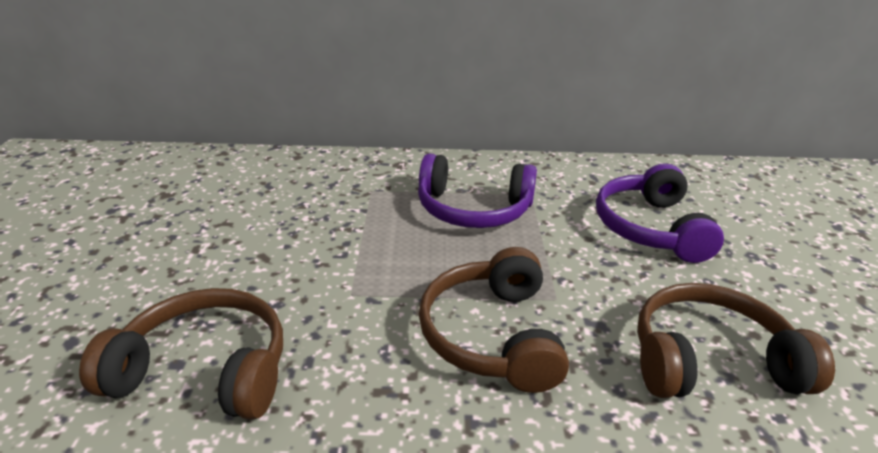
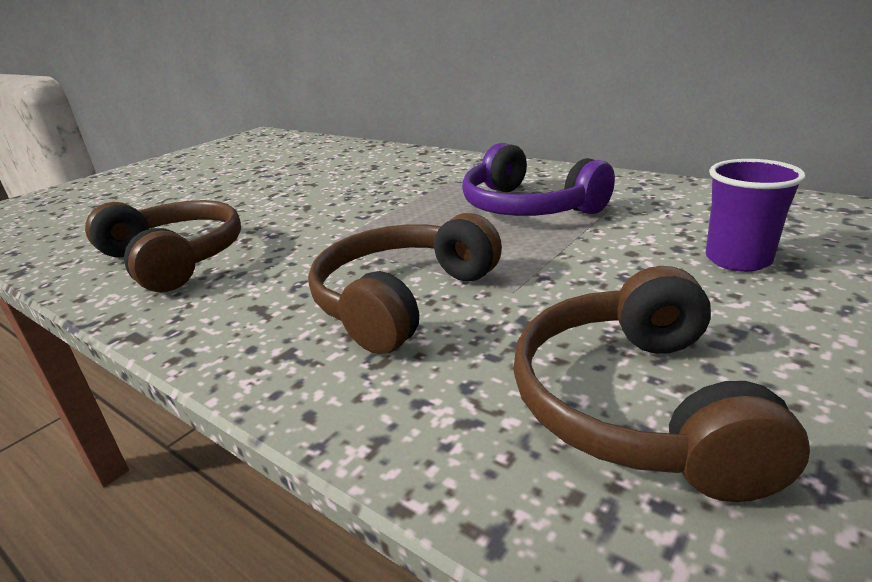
camera: 40 degrees right, 5 degrees down
(650, 228) = (738, 260): purple headphones -> purple cup
(710, 360) = (635, 404): brown headphones -> brown headphones turned 120 degrees counterclockwise

